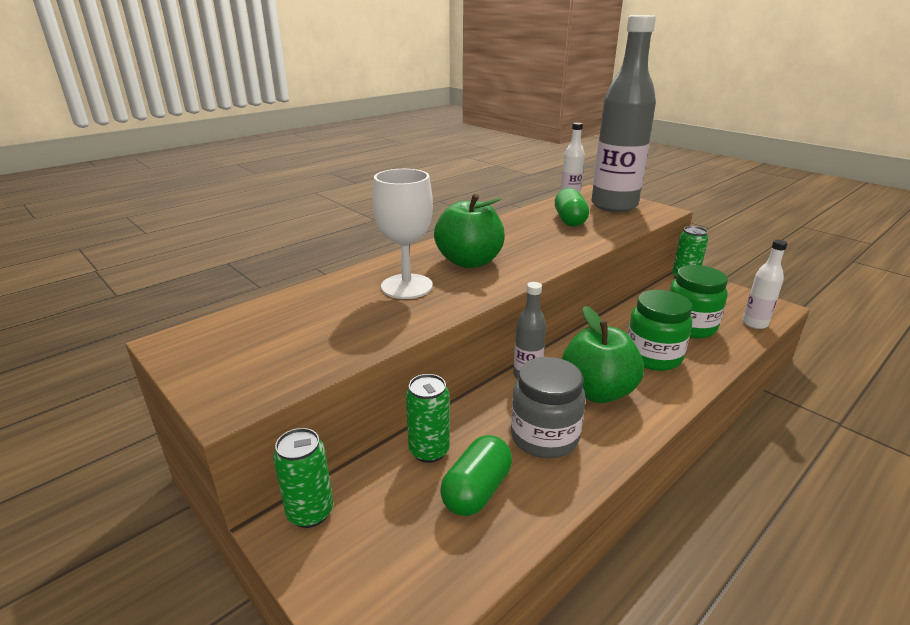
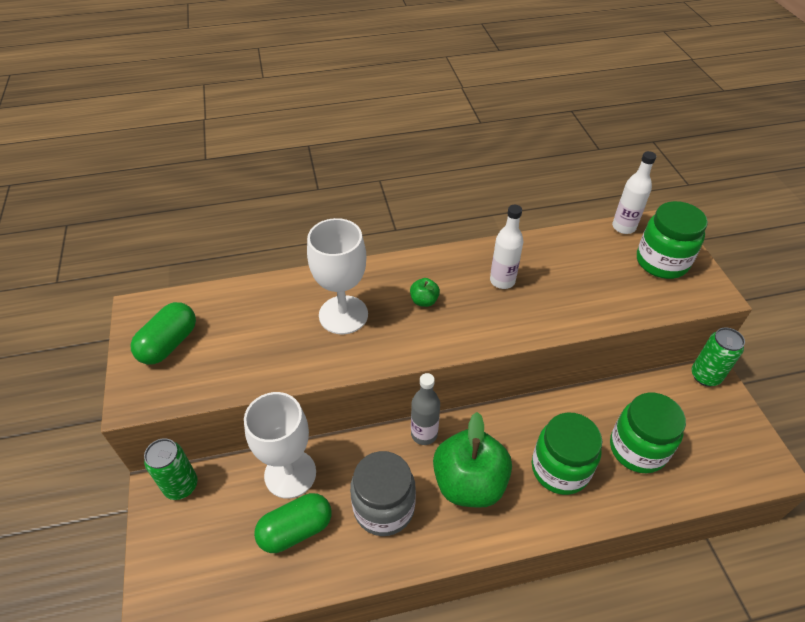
camera: 30 degrees right, 20 degrees up
(429, 451) = (290, 474): green can -> white goblet
(469, 261) = (424, 301): green apple -> green apple, size x0.42
(569, 220) = (584, 271): green capsule -> green capsule (169, 344)
(614, 206) = (661, 262): grey bottle -> green jar
(754, 324) = (717, 479): white bottle -> white bottle (502, 281)

